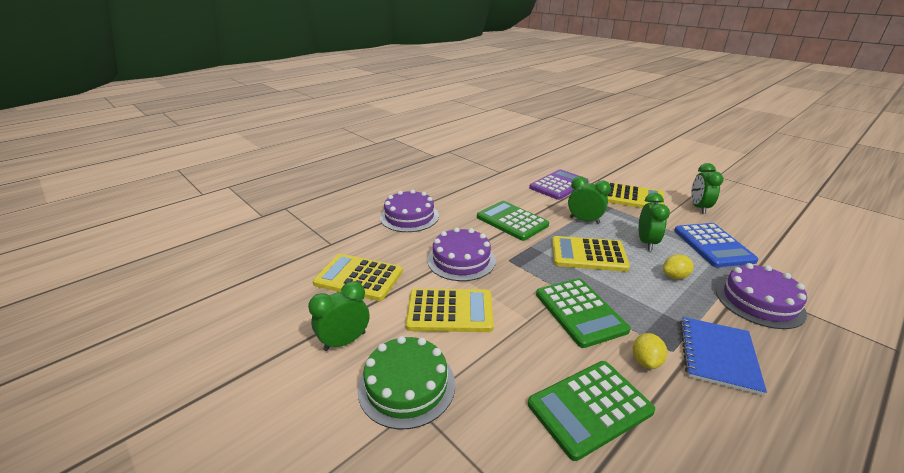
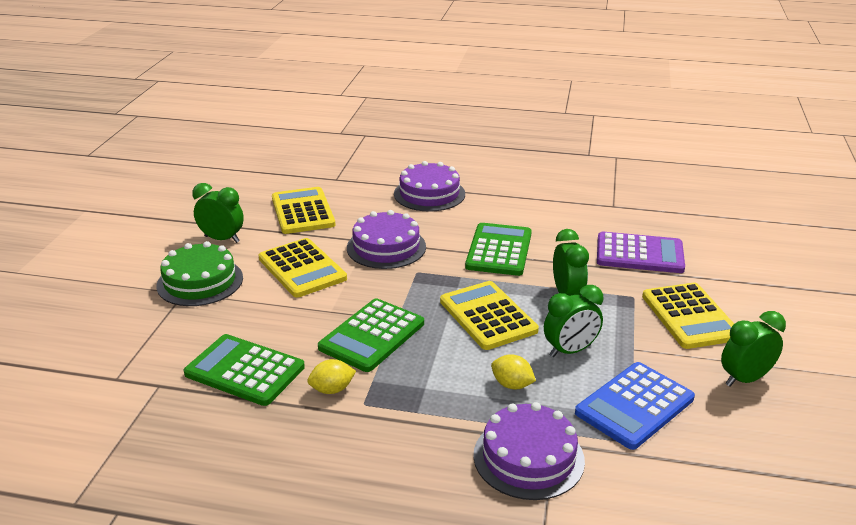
camera: 55 degrees right, 0 degrees up
(718, 355) = (384, 434): blue notebook -> none

